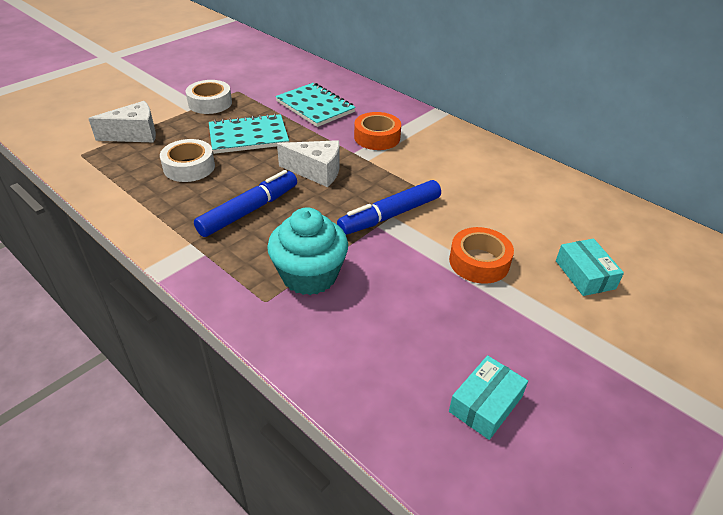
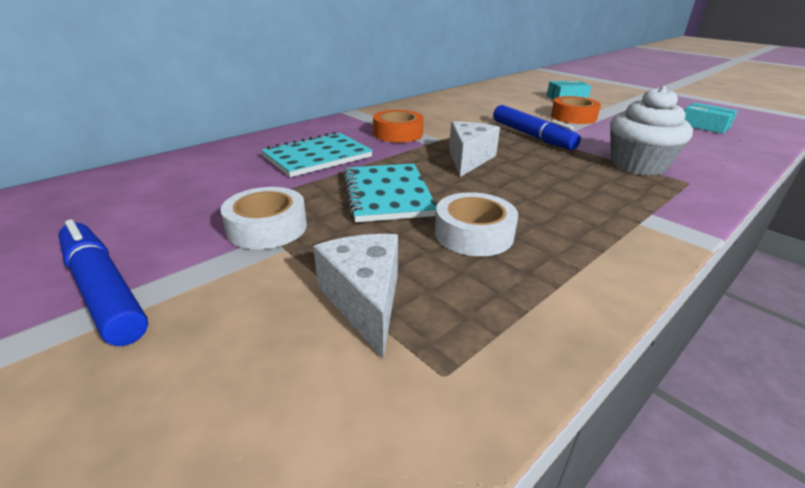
camera: 85 degrees left, 10 degrees down
(249, 211) = (557, 191): blue marker -> blue marker (104, 290)
(309, 275) = (637, 165): turquoise cupcake -> white cupcake

